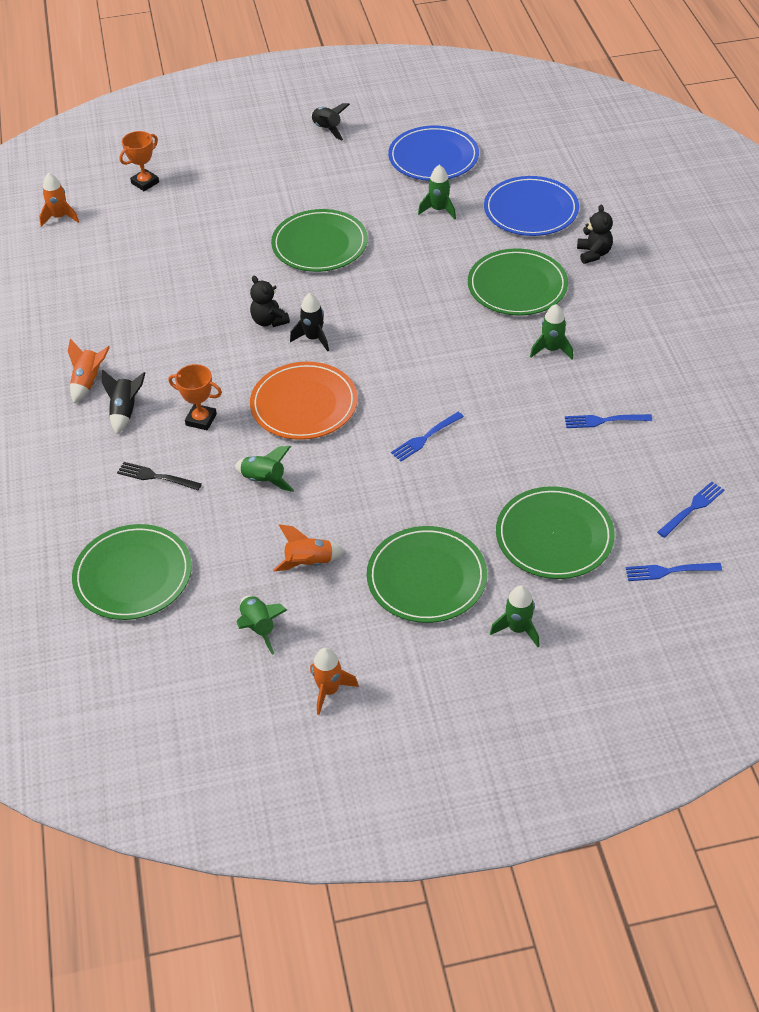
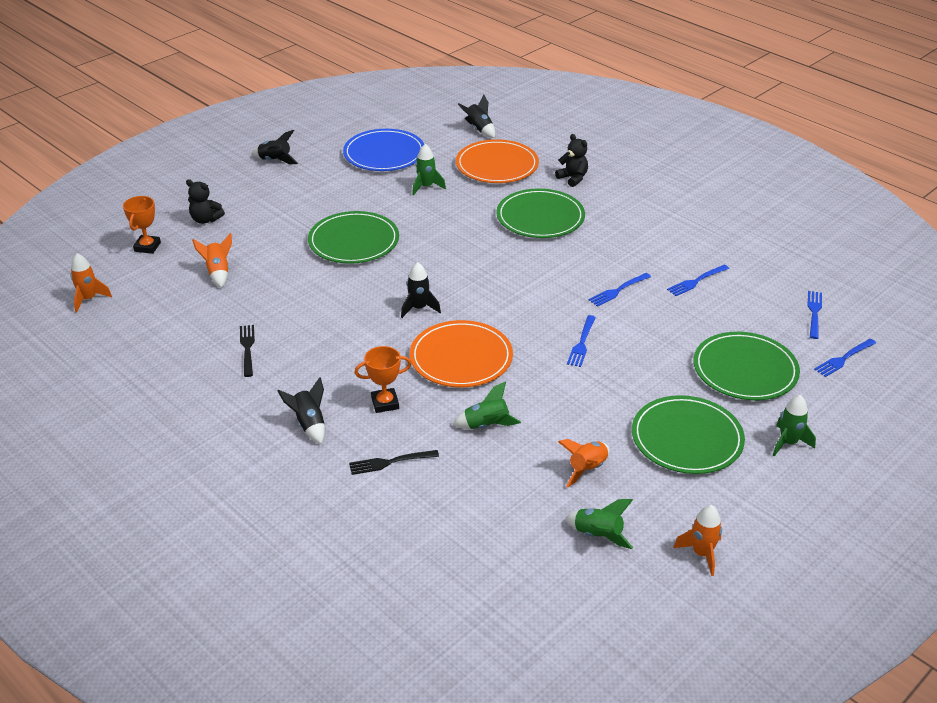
camera: 35 degrees left, 10 degrees down
(88, 382) = (250, 415): orange rocket -> orange rocket (218, 272)
(133, 575) = (449, 547): green plate -> none
(139, 317) = (247, 348): none -> black fork
(269, 321) = (368, 309): black teddy bear -> black teddy bear (205, 219)
(515, 397) = (618, 290): none -> blue fork
(531, 210) = (497, 165): blue plate -> orange plate
(551, 349) = (610, 249): green rocket -> none
(553, 161) = (479, 129): none -> black rocket

